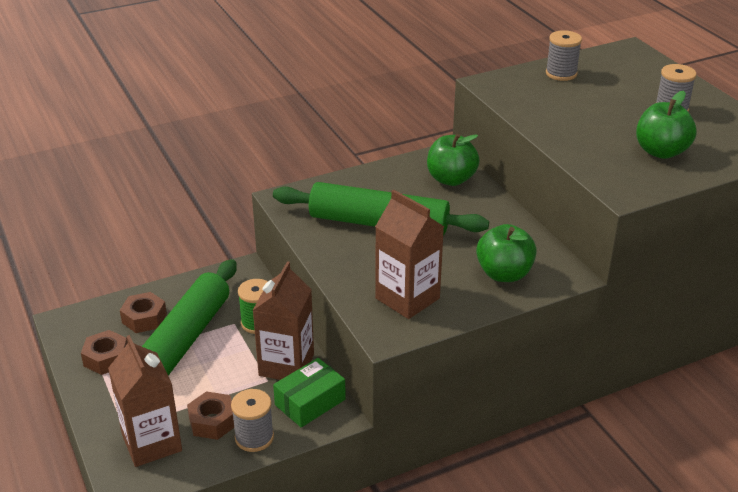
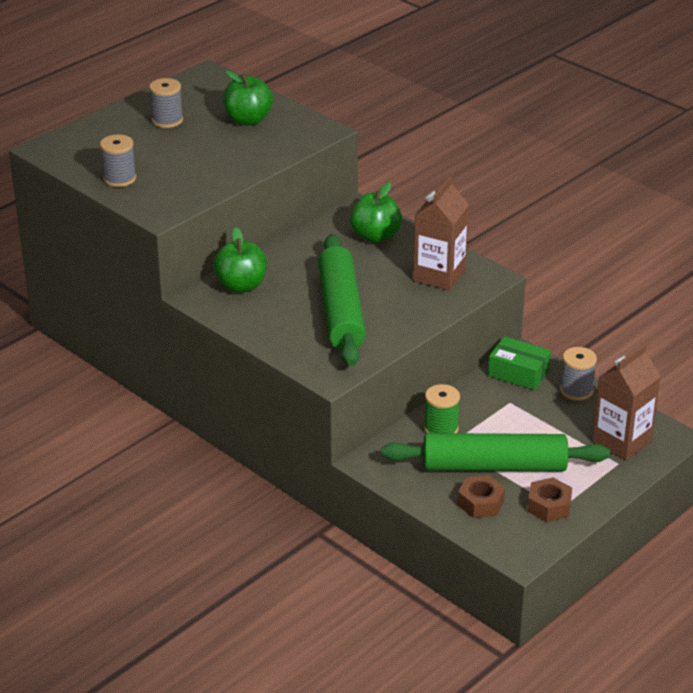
camera: 110 degrees left, 0 degrees up
(212, 421) = (576, 417): brown nut -> none
(286, 365) = (484, 397): brown carton -> none

